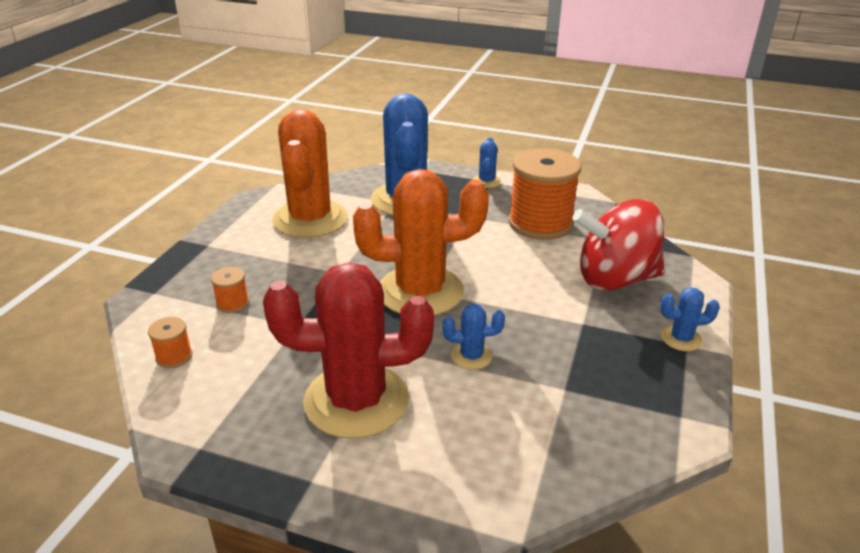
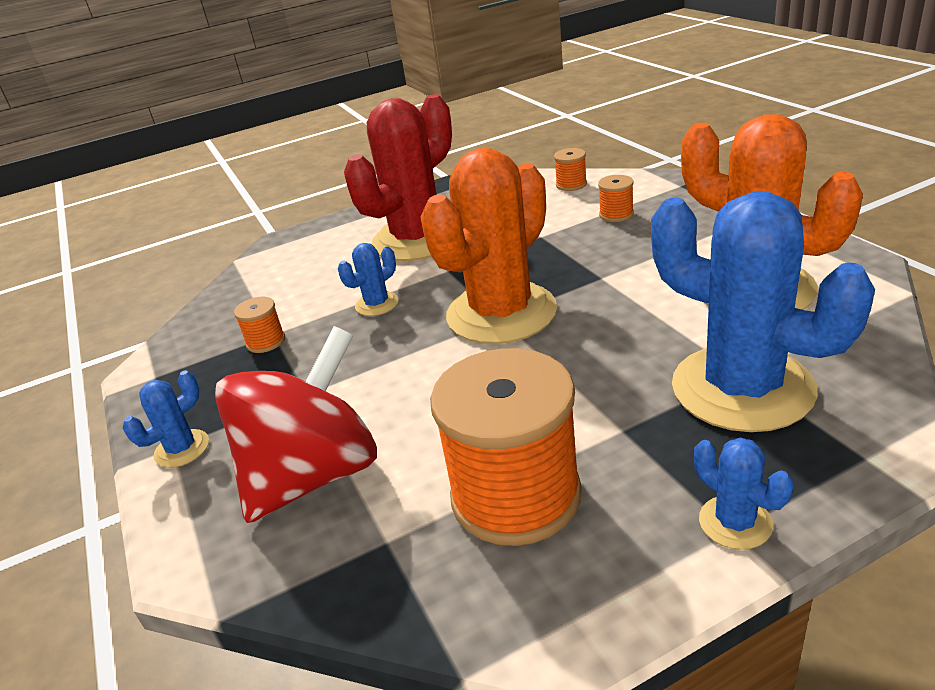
camera: 140 degrees right, 0 degrees up
(576, 384) = (266, 341): none -> orange spool

